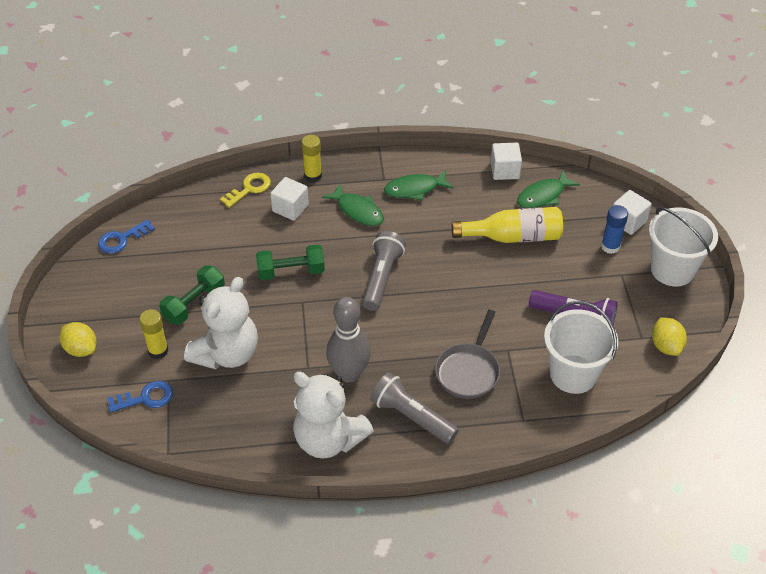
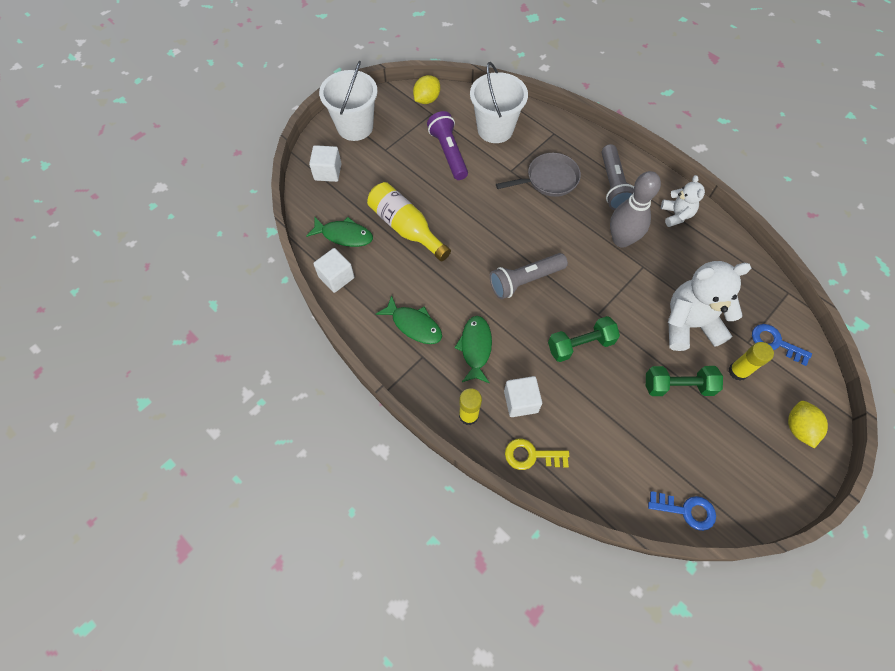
camera: 130 degrees left, 15 degrees up
(291, 271) = (580, 345): green dumbbell -> green dumbbell turned 60 degrees counterclockwise
(328, 439) = (676, 215): white teddy bear -> white teddy bear, size x0.55
(610, 246) = (363, 168): blue glue stick -> none

